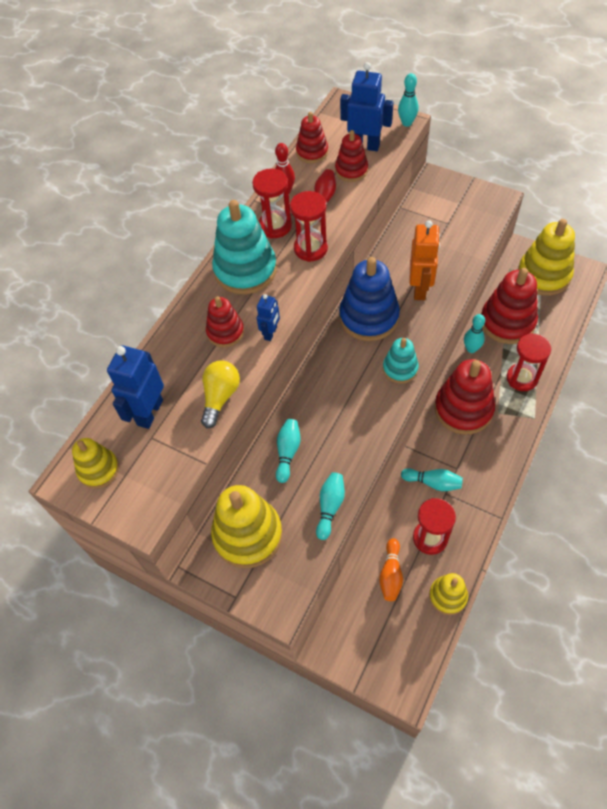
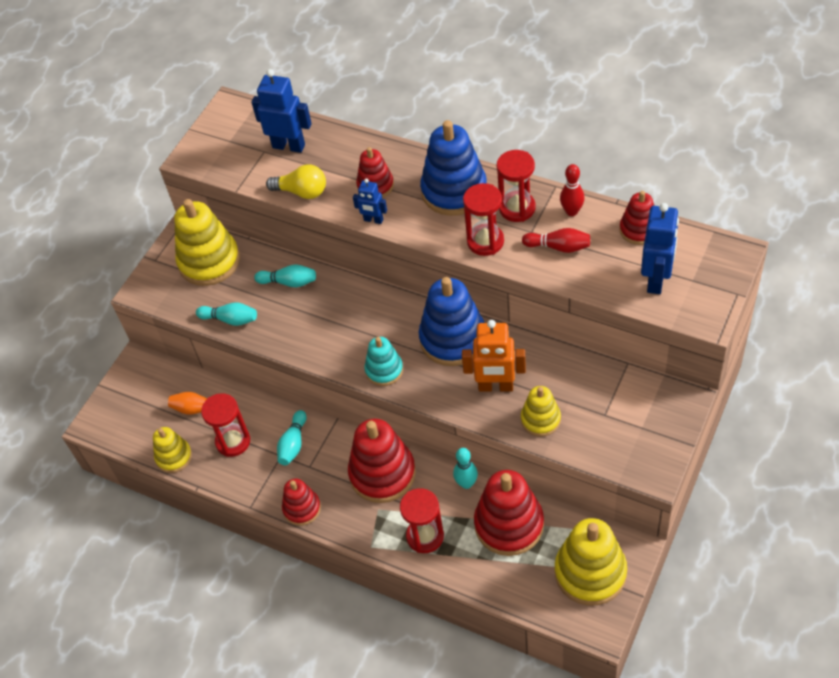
camera: 90 degrees right, 5 degrees down
(98, 469) = (236, 123): yellow stacking toy -> yellow stacking toy (540, 419)
(245, 270) = (454, 191): turquoise stacking toy -> blue stacking toy
(351, 170) = (611, 269): red stacking toy -> red stacking toy (302, 508)
(407, 123) = (704, 321): turquoise bowling pin -> none

